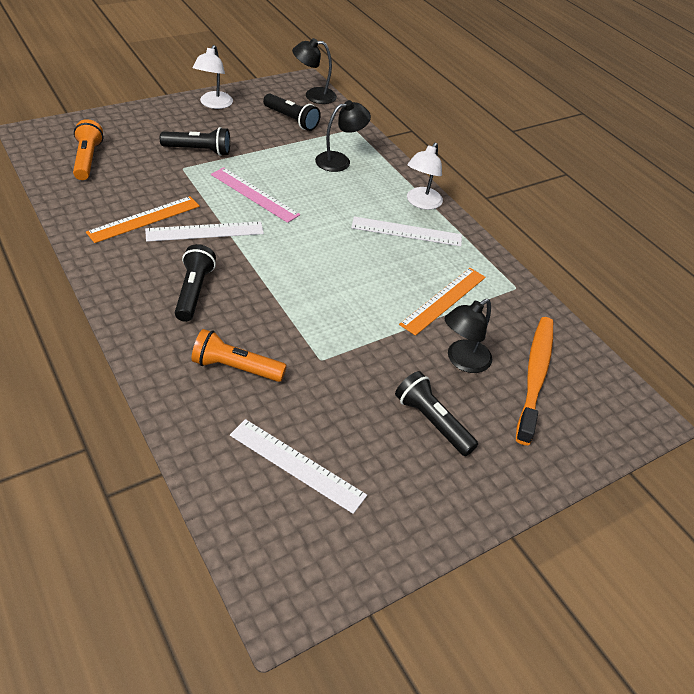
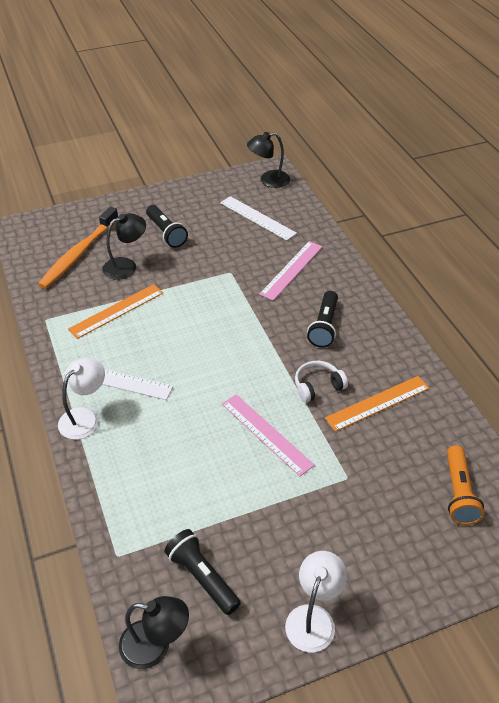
camera: 165 degrees left, 0 degrees up
(199, 150) = (330, 509): black flashlight -> none
(205, 231) = (318, 386): white ruler -> white headphones
(235, 367) = (291, 270): orange flashlight -> pink ruler
(340, 161) = (156, 488): black lamp -> black lamp (268, 180)

